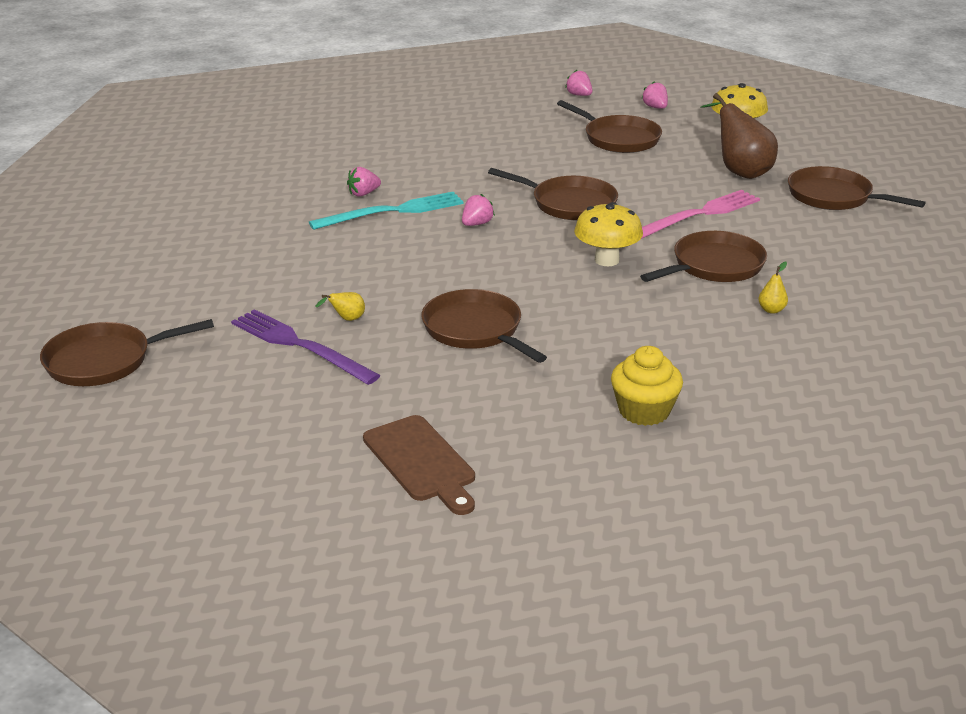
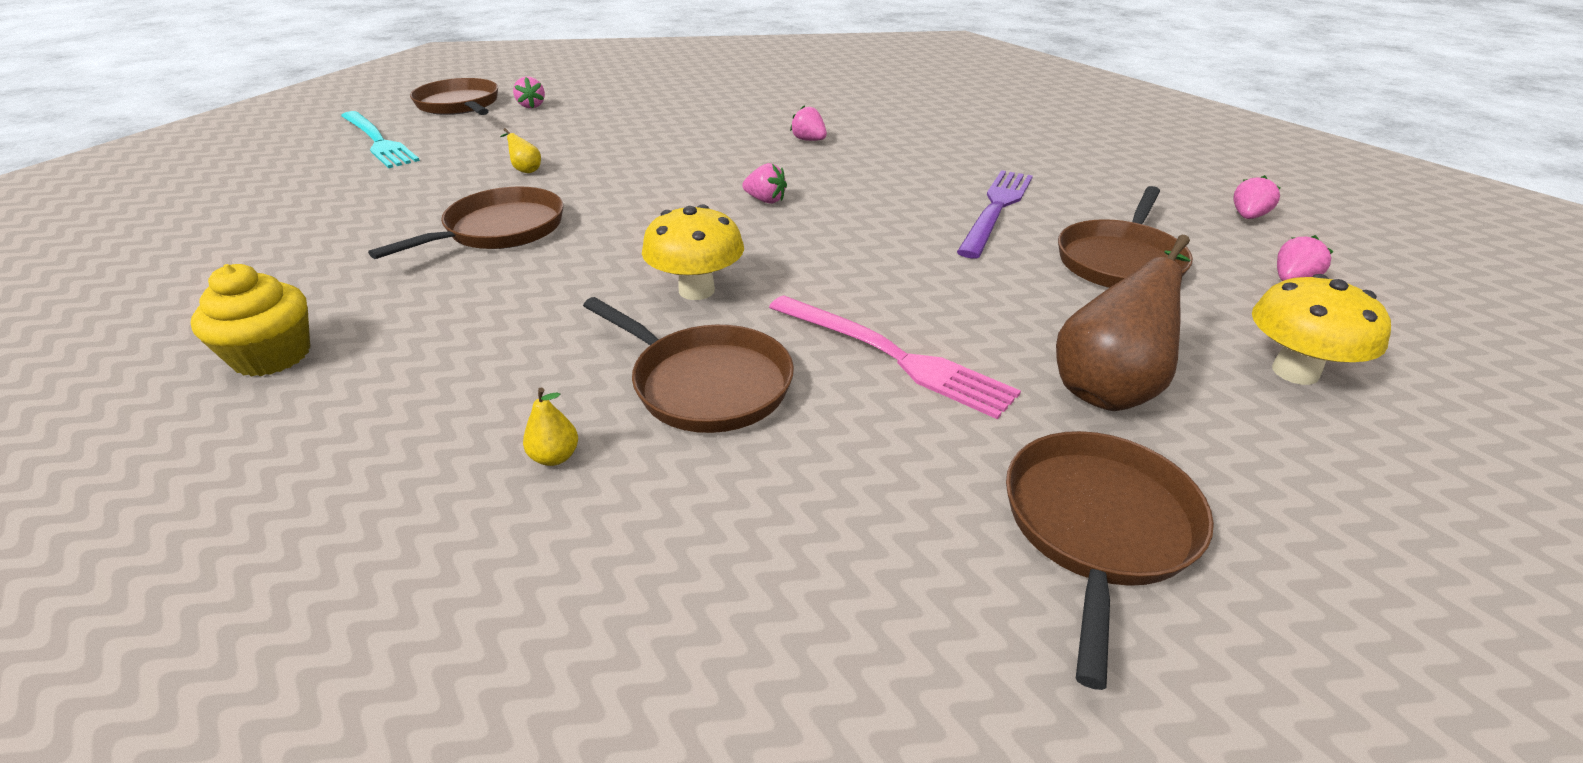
camera: 75 degrees right, 5 degrees up
(150, 316) = (531, 106): none -> pink strawberry
(300, 346) = (475, 159): purple fork -> purple fork (996, 209)
(393, 211) = (773, 157): turquoise fork -> turquoise fork (378, 141)
(421, 462) = (233, 237): brown cutting board -> none
(570, 204) = (859, 248): brown pan -> none

